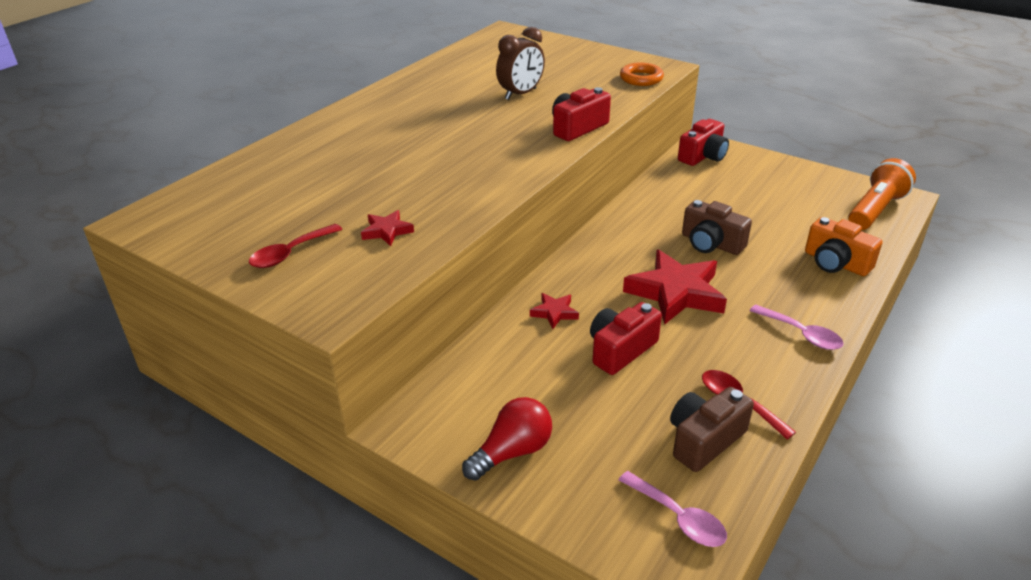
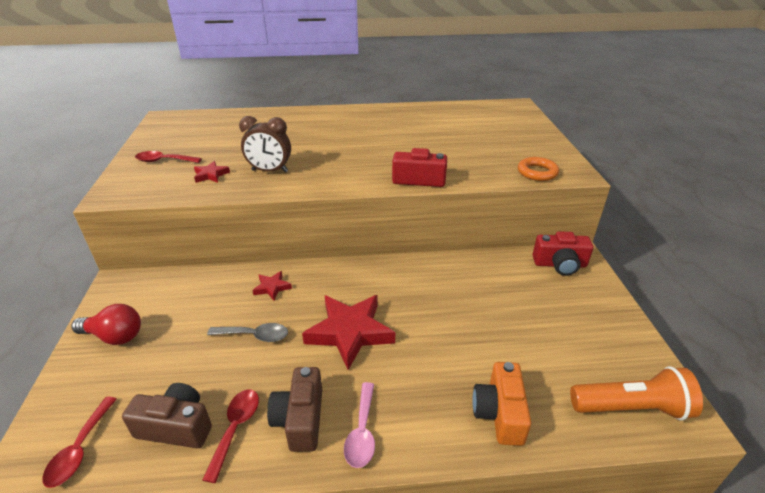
camera: 50 degrees right, 0 degrees up
(520, 94) = (436, 144): brown clock -> brown clock (270, 171)
(620, 350) = (254, 335): red camera -> grey spoon
(678, 517) = (80, 449): pink spoon -> red spoon
(711, 243) = (437, 322): brown camera -> brown camera (300, 419)

